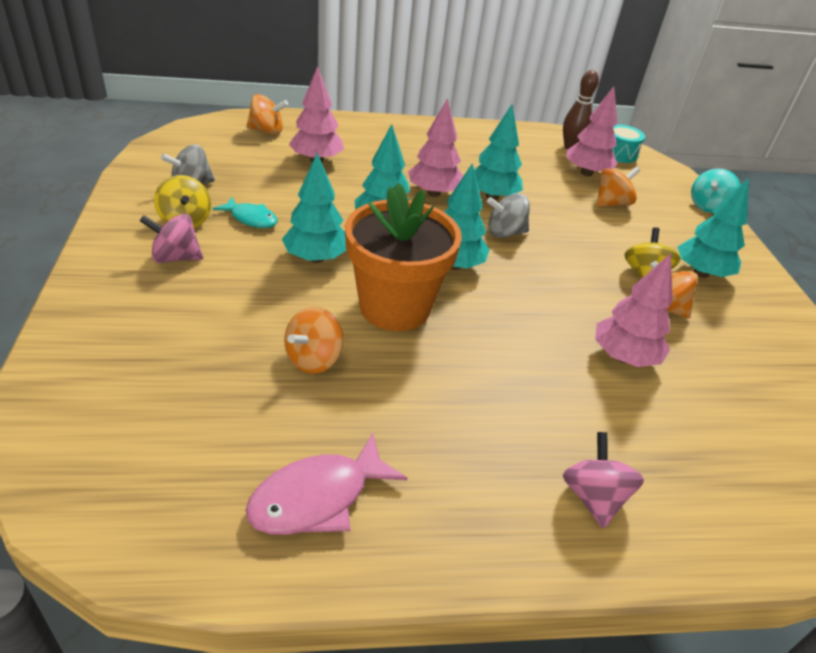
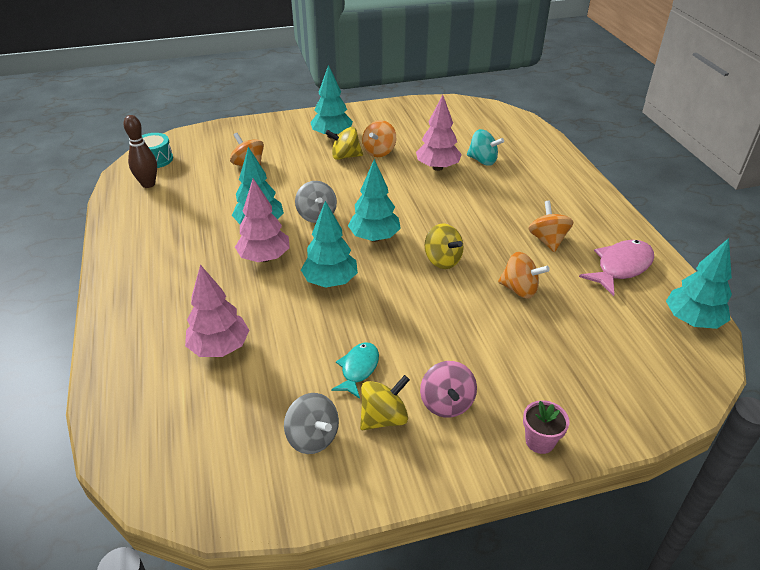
camera: 95 degrees left, 0 degrees up
(86, 302) = (540, 441): none -> pink flower pot
(267, 131) = (151, 409): orange spinning top -> orange spinning top (547, 240)
(316, 258) = (401, 312): turquoise tree -> turquoise tree (692, 321)
(318, 497) = (621, 267): pink fish -> pink fish turned 90 degrees counterclockwise
(394, 307) = (442, 260): orange flower pot -> yellow spinning top
(586, 173) = (199, 176): pink tree -> none
(593, 497) = (550, 180): pink spinning top -> none
(708, 206) = (238, 125): turquoise spinning top -> turquoise spinning top (482, 161)

